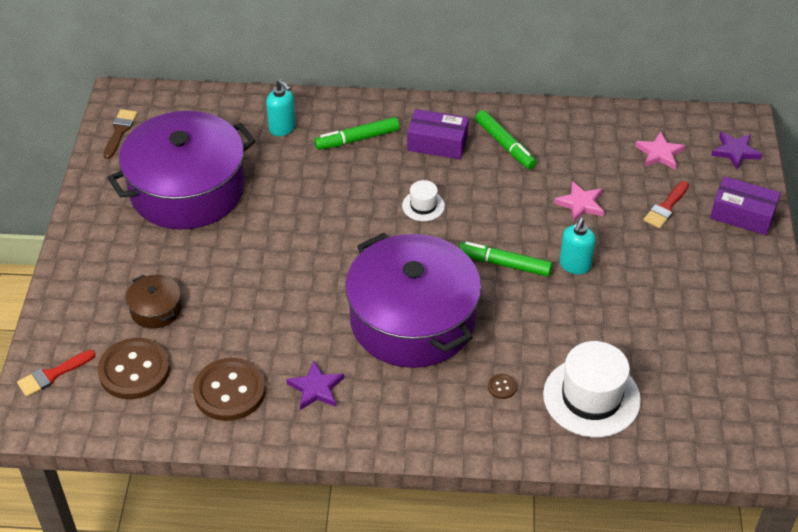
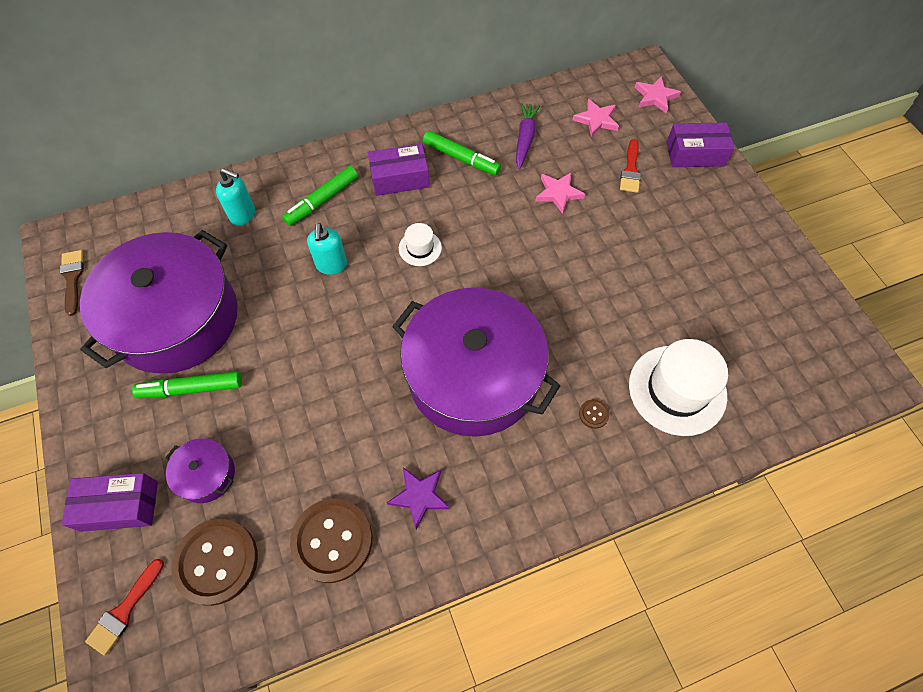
camera: 25 degrees left, 15 degrees up
(81, 305) = (119, 506): none -> purple box
(156, 309) = (206, 475): brown pot -> purple pot
(504, 264) = (525, 280): green marker -> green marker (191, 388)
(575, 265) = (587, 257): turquoise soap dispenser -> turquoise soap dispenser (331, 265)
(577, 148) = (525, 139): none -> purple carrot
(735, 152) = (655, 97): purple star -> pink star

